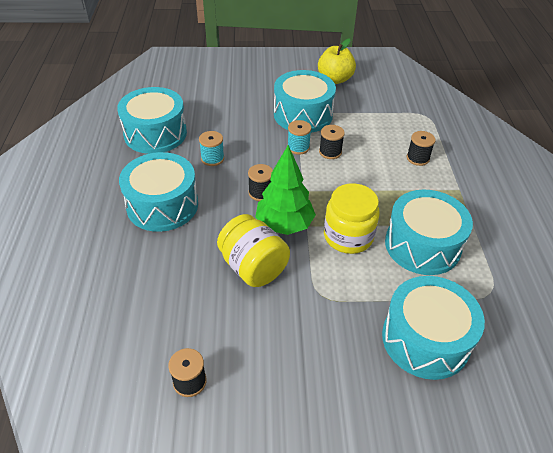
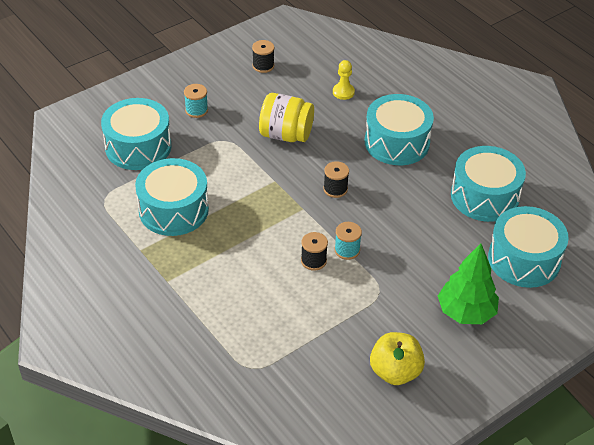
camera: 145 degrees right, 0 degrees up
(144, 285) = (343, 92): none -> yellow pawn
(212, 158) = (407, 198): turquoise spool -> turquoise spool (196, 110)
(284, 225) = (292, 173): green tree -> green tree (466, 312)
(303, 114) = (380, 294): turquoise drum -> turquoise drum (524, 259)
(348, 236) = (236, 188): yellow jar -> none
(418, 158) = (225, 298): black spool -> none

